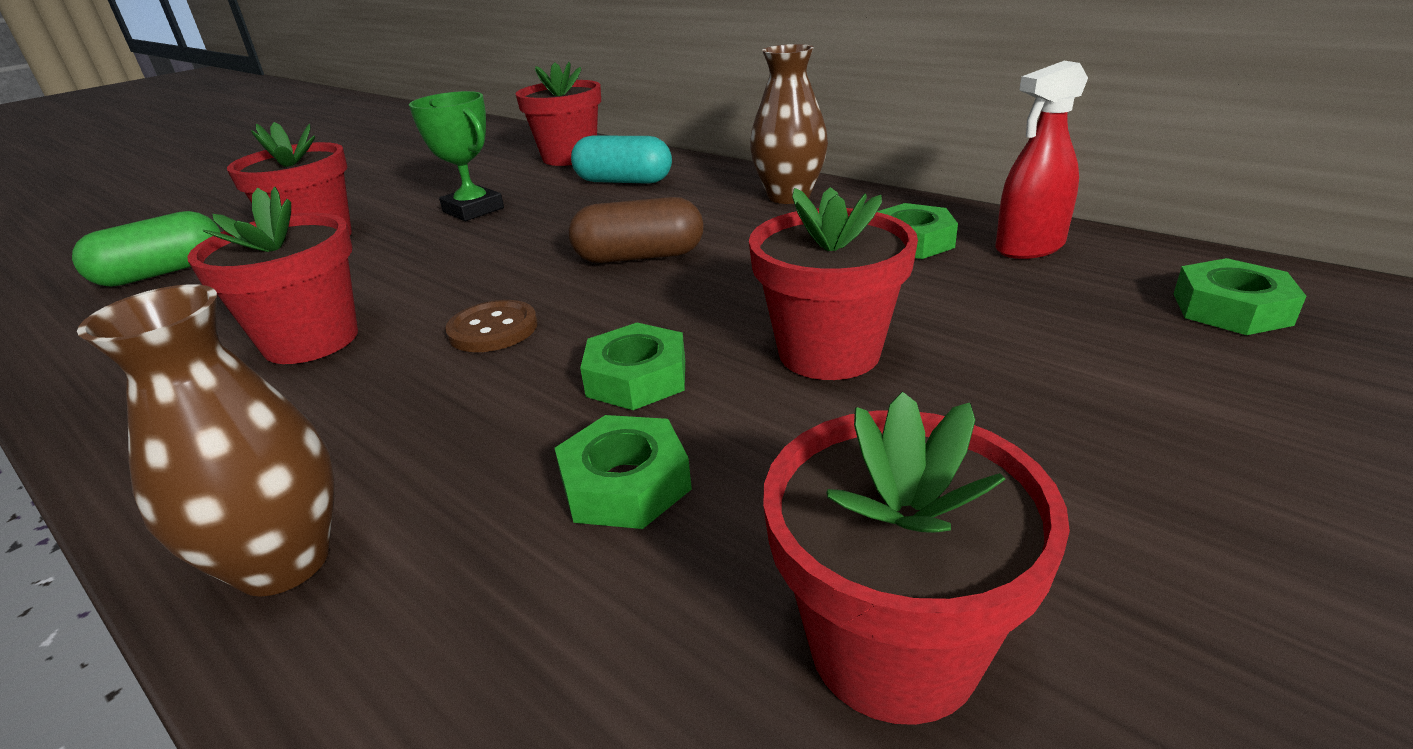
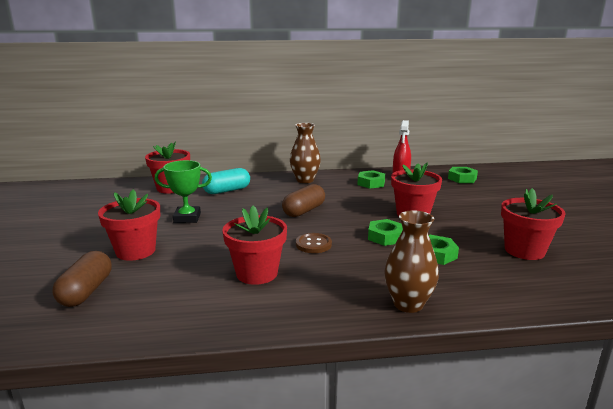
camera: 50 degrees left, 10 degrees down
(163, 272) = (86, 291): green capsule -> brown capsule

